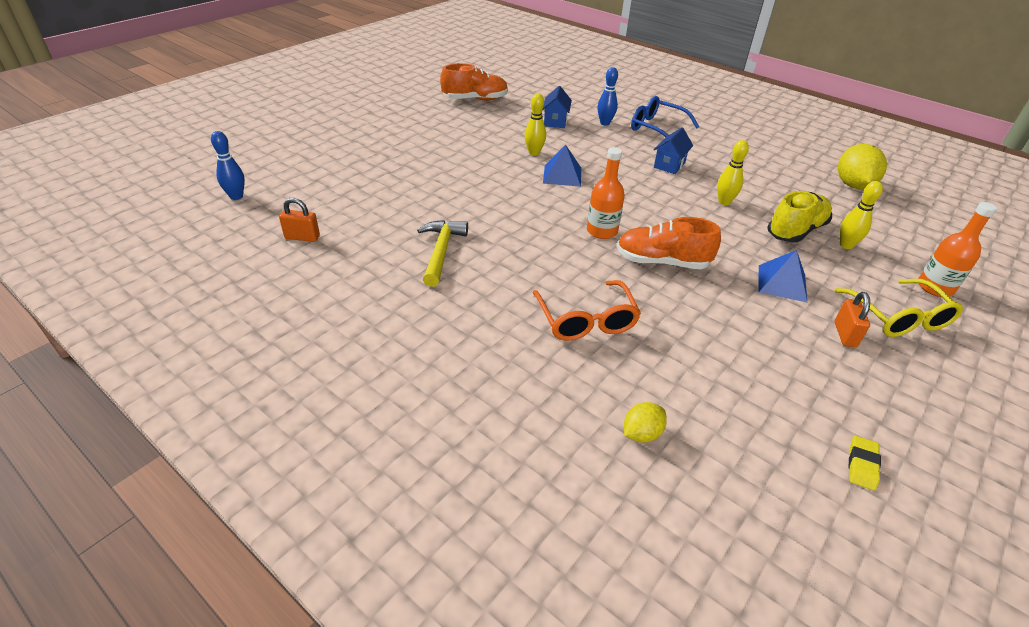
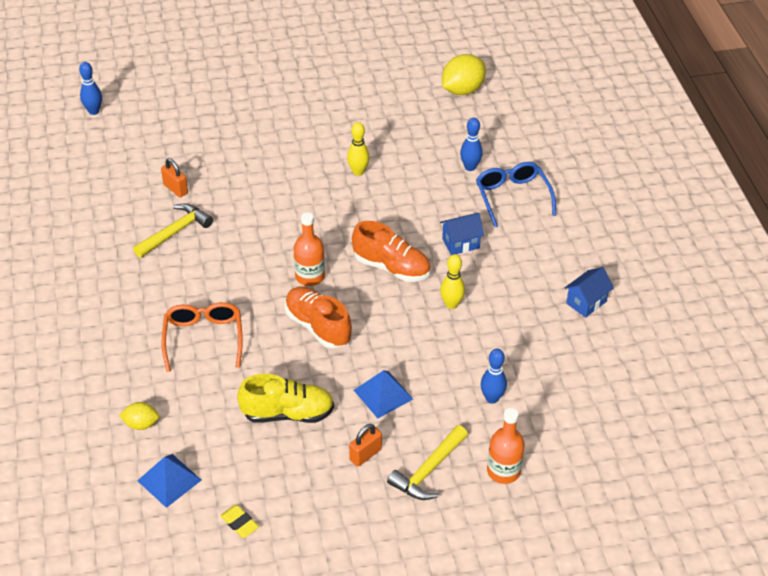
camera: 40 degrees right, 5 degrees up
(302, 237) = (101, 171): orange padlock -> orange padlock (175, 189)
(475, 99) = (385, 83): orange shoe -> orange shoe (392, 267)
(555, 121) = (425, 144): blue house -> blue house (586, 302)
(562, 175) = (351, 207): blue pyramid -> blue pyramid (169, 480)
(586, 320) = (203, 338): orange glasses -> orange glasses turned 150 degrees clockwise
(795, 231) = (470, 362): yellow shoe -> yellow shoe (288, 413)
(846, 245) = (492, 398): yellow bowling pin -> blue bowling pin
(853, 185) = (606, 353): yellow lemon -> yellow lemon (462, 90)
(862, 465) = (239, 523): yellow eraser -> yellow eraser turned 75 degrees clockwise
(898, 317) = (428, 470): yellow glasses -> yellow hammer

